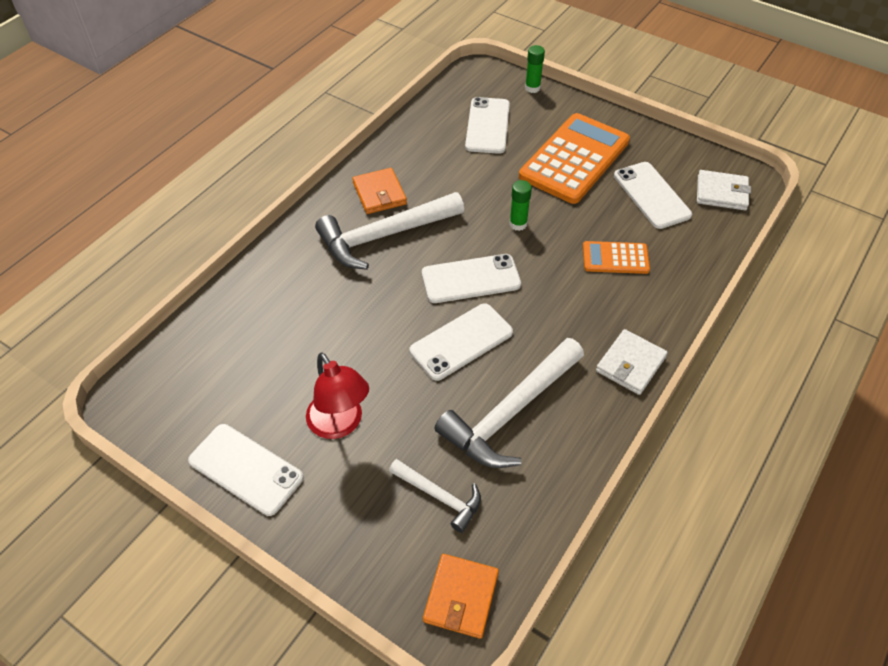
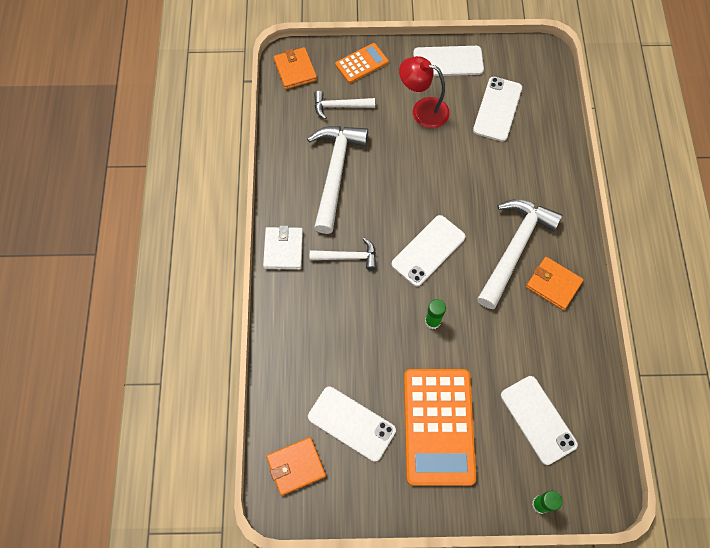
camera: 145 degrees right, 15 degrees up
(461, 341) = (398, 200): white phone -> white phone (497, 109)
(561, 318) = (348, 257): none -> white hammer
(615, 258) = (342, 334): orange calculator -> orange calculator (361, 63)
(721, 193) = (296, 466): white wallet -> orange wallet

